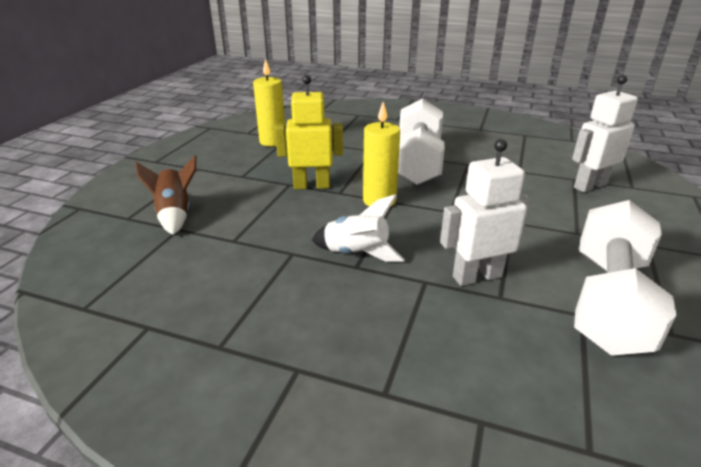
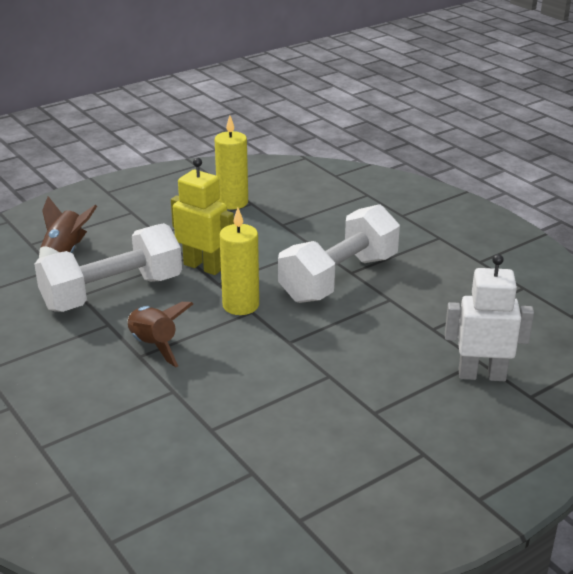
camera: 35 degrees right, 0 degrees up
(356, 253) = (154, 345): white rocket -> brown rocket
(476, 276) = (218, 406): white robot -> none
(608, 301) = (292, 475): white dumbbell -> white dumbbell (112, 293)

